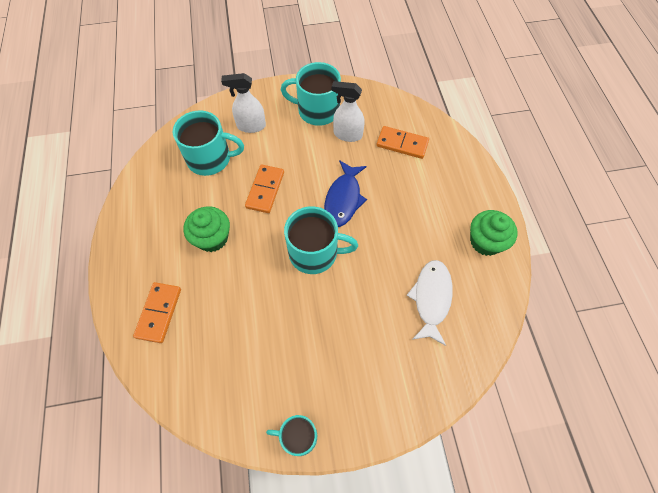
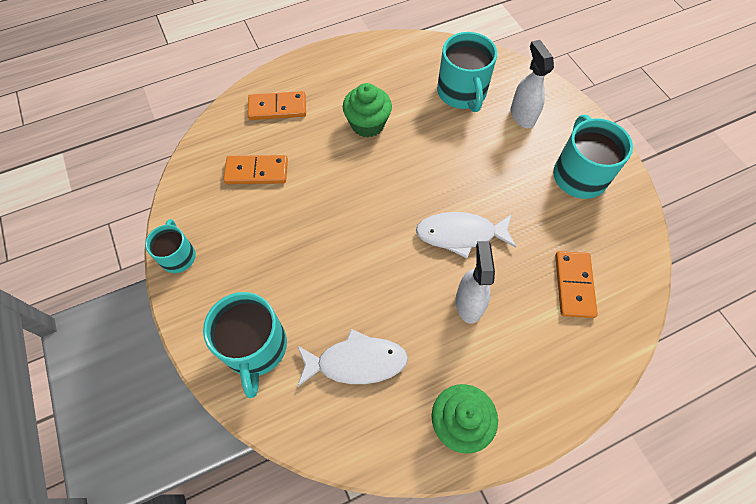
camera: 75 degrees right, 0 degrees up
(265, 190) = (442, 153): orange domino -> orange domino (256, 172)
(314, 253) = (379, 221): turquoise mug -> turquoise mug (255, 347)
(343, 199) = (460, 234): blue fish -> white fish
(347, 134) = (558, 217): white spray bottle -> white spray bottle (468, 303)

